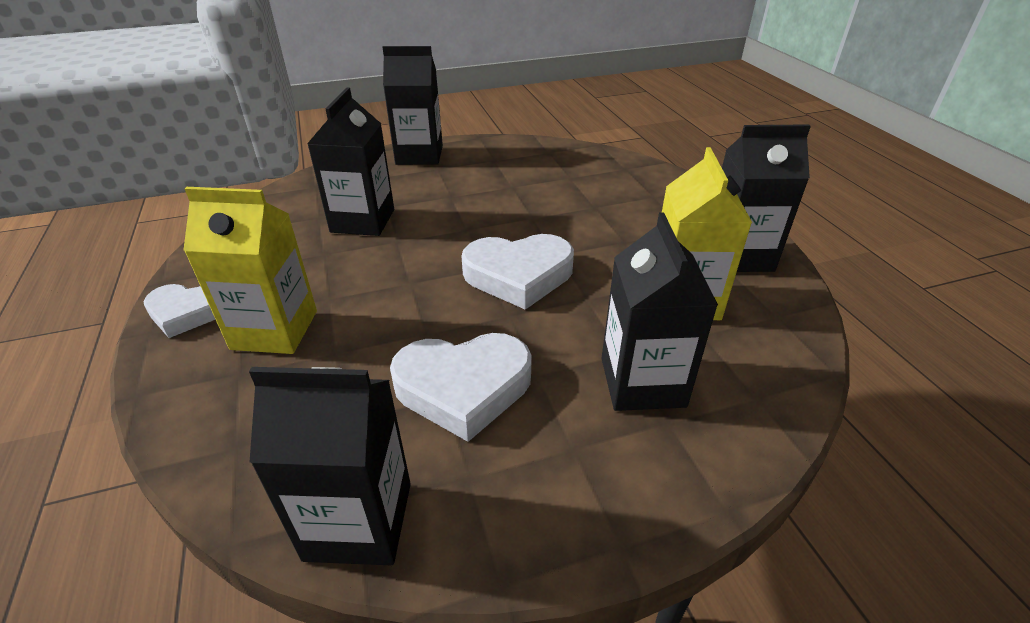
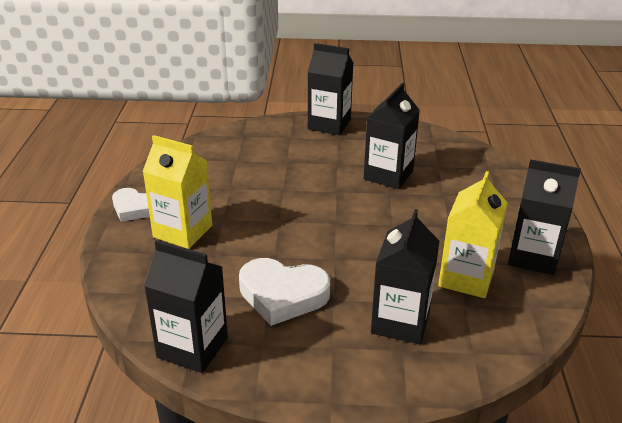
camera: 20 degrees right, 5 degrees down
(363, 221) = (266, 169): black carton -> black carton (388, 175)
(518, 275) = (356, 233): white heart -> none

